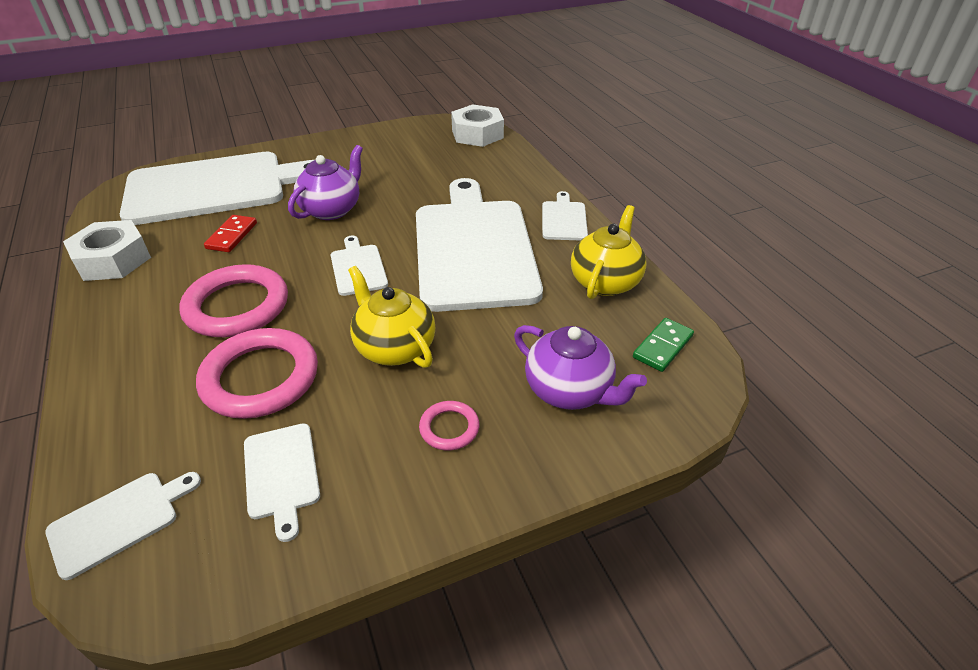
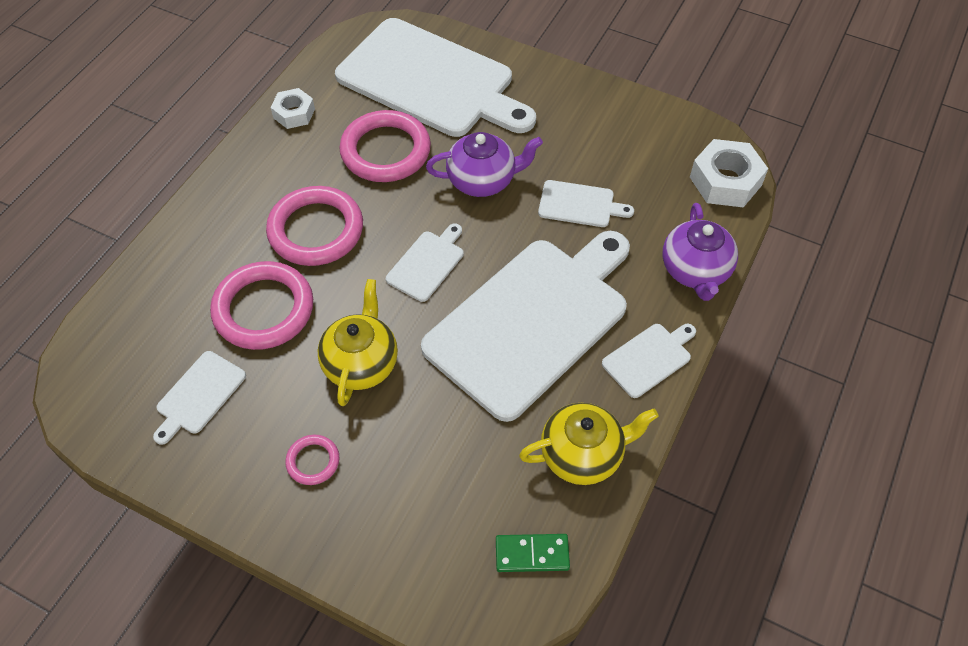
camera: 50 degrees right, 15 degrees up
(113, 260) = (294, 113): white nut -> white nut, size x0.62
(119, 521) = (107, 344): white cutting board -> white cutting board (579, 204)
(232, 236) = (385, 151): red domino -> pink ring
(569, 391) = (416, 515): purple teapot -> purple teapot (695, 271)

